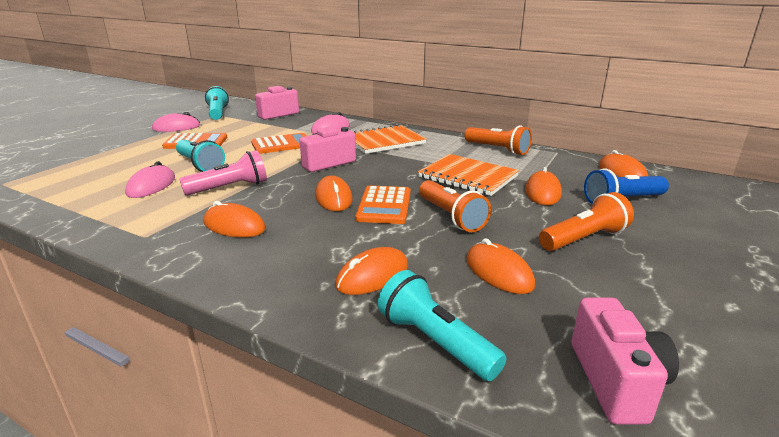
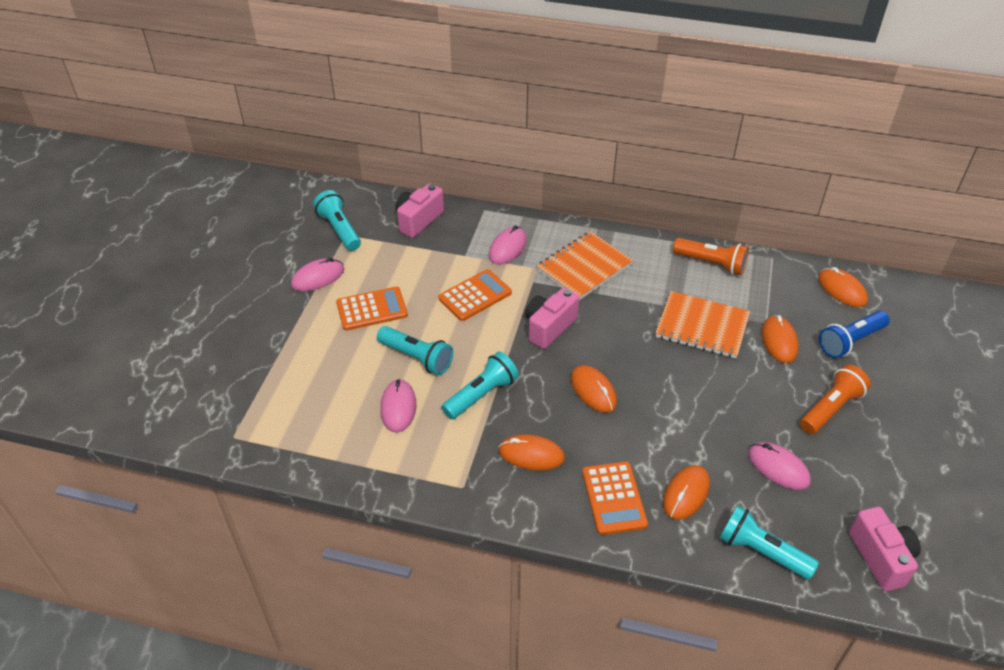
camera: 15 degrees left, 20 degrees up
(229, 188) = (481, 395): pink flashlight -> turquoise flashlight
(384, 205) = (647, 394): orange calculator -> orange calculator (614, 498)
(451, 217) = (713, 399): orange flashlight -> none
(499, 272) = (778, 468): orange mouse -> pink mouse

